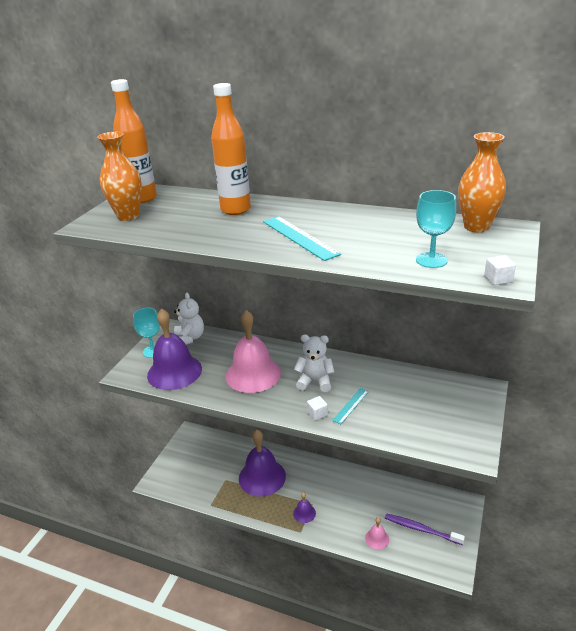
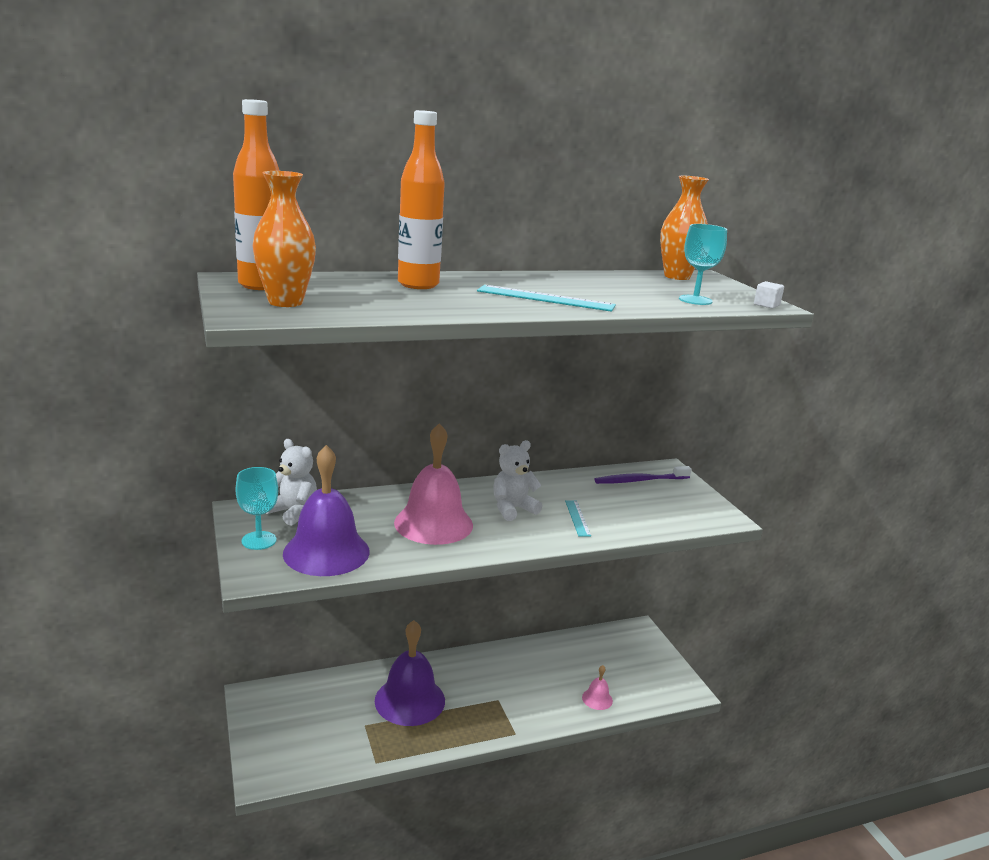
camera: 45 degrees left, 10 degrees down
(304, 513) = (499, 713): purple bell -> none
(317, 414) = (556, 535): white cube -> none
(421, 529) = (626, 670): purple toothbrush -> purple toothbrush (639, 480)

